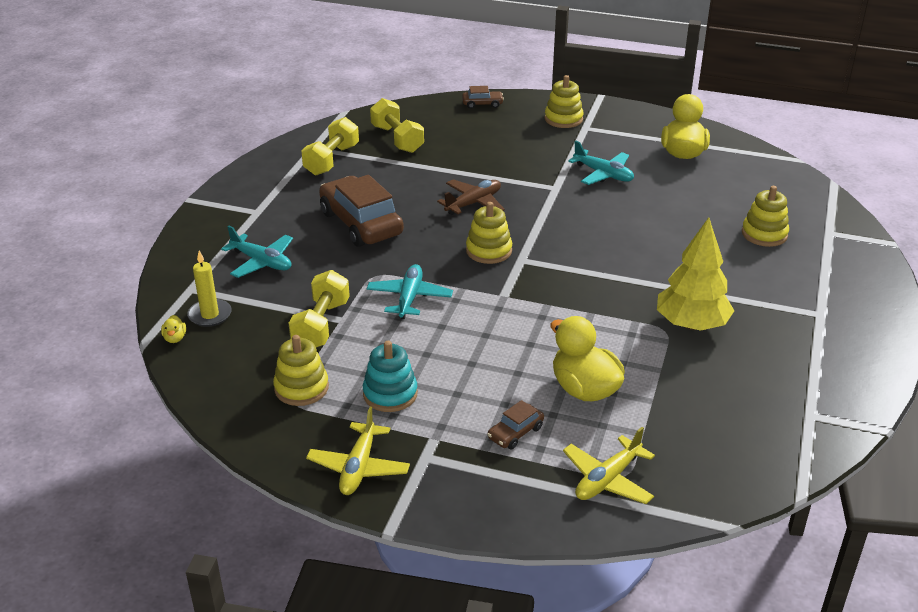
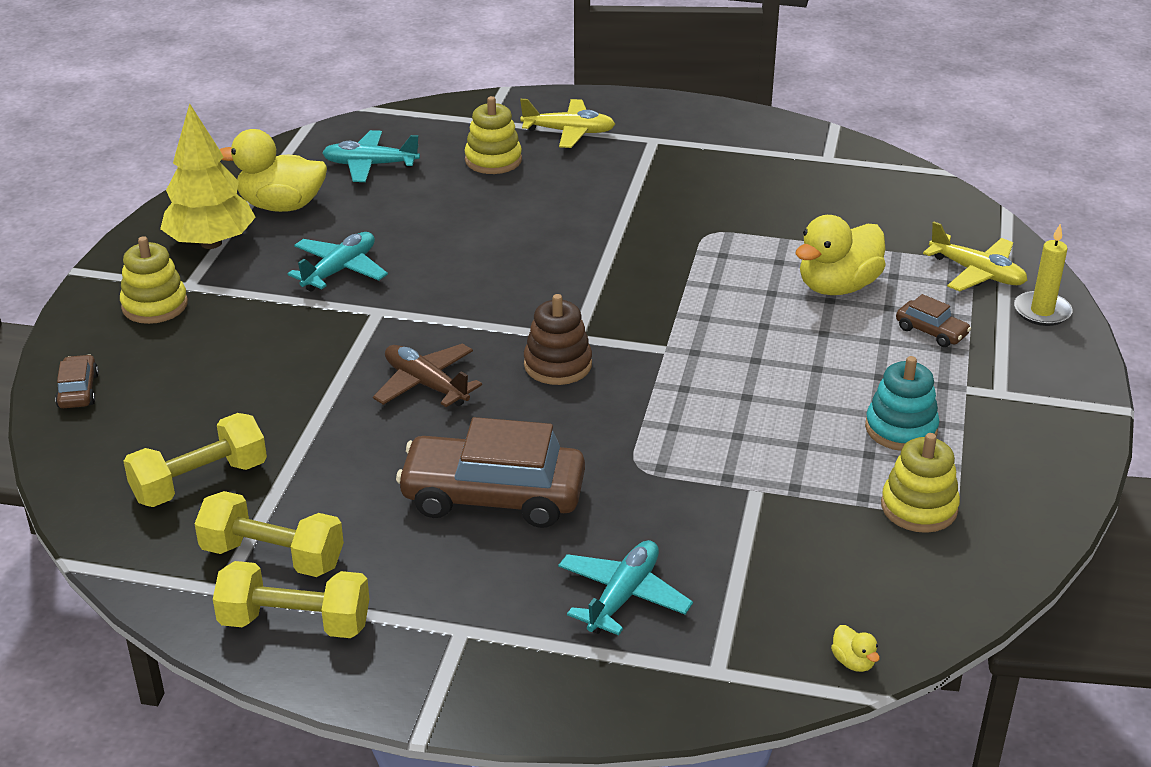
camera: 95 degrees left, 0 degrees up
(175, 338) = (853, 662): yellow duck -> yellow duck turned 75 degrees clockwise
(210, 315) = (782, 632): yellow candle -> yellow candle (1042, 311)
(321, 325) = (775, 507): yellow dumbbell -> yellow dumbbell (295, 622)
(359, 467) = (1041, 441): yellow plane -> yellow plane (569, 132)
(361, 223) = (493, 496): brown car -> brown car turned 45 degrees clockwise
(409, 298) = (689, 429): turquoise plane -> turquoise plane (370, 165)
(489, 251) = (557, 365): yellow stacking toy -> brown stacking toy
(691, 324) = (693, 216): yellow tree -> yellow tree (211, 243)

